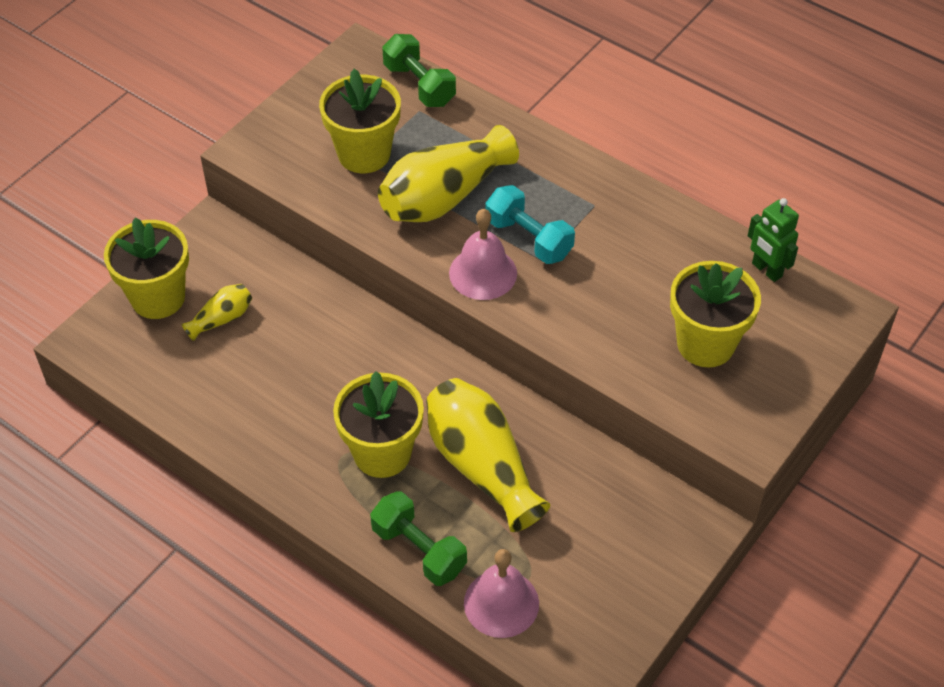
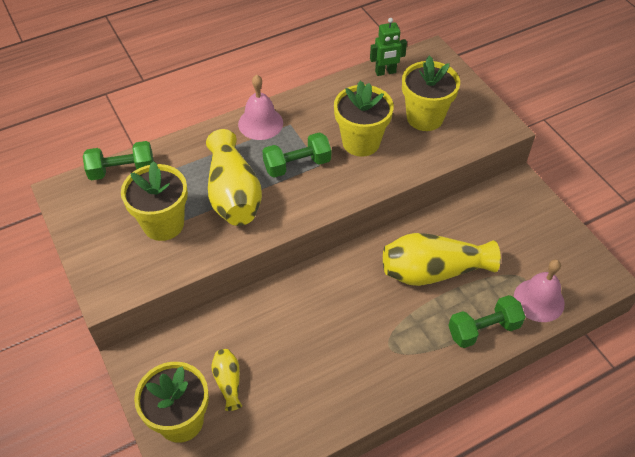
camera: 65 degrees left, 0 degrees up
(382, 453) = (398, 322): yellow flower pot -> yellow flower pot (361, 142)
(483, 273) = (312, 198): pink bell -> pink bell (260, 123)
(529, 238) = (297, 165): turquoise dumbbell -> green dumbbell

